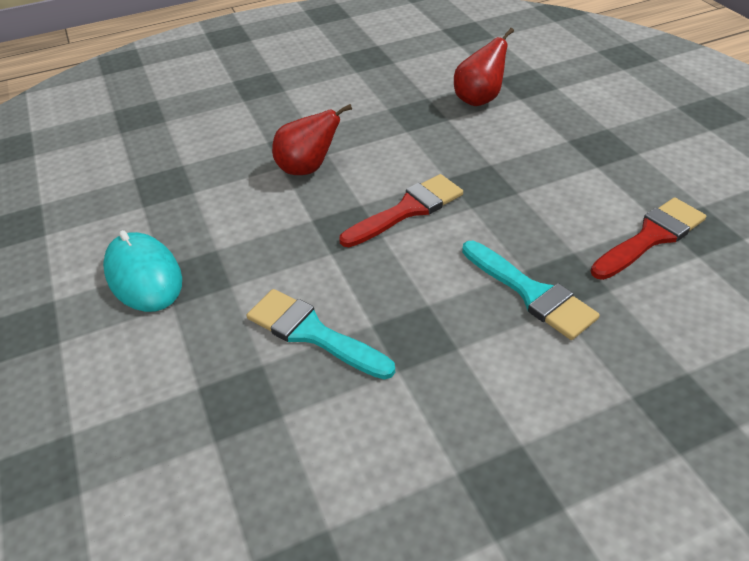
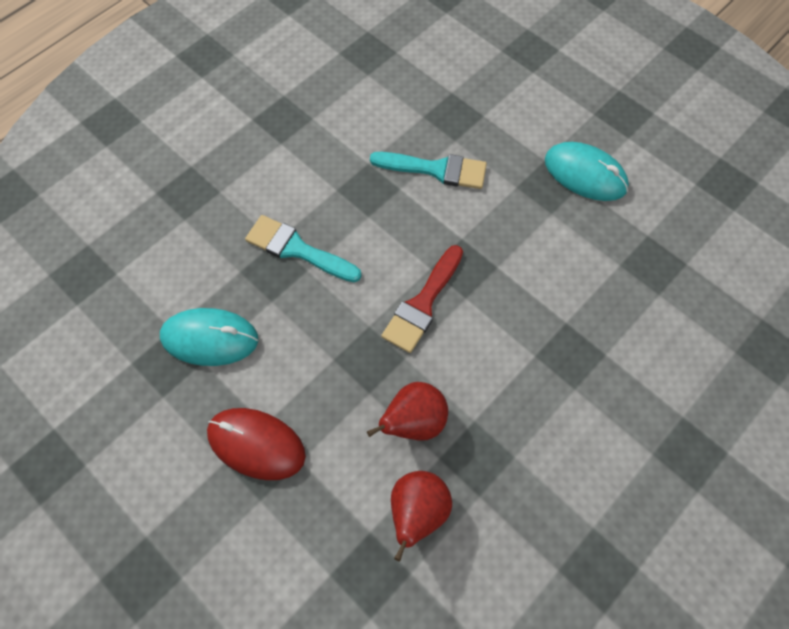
camera: 155 degrees right, 20 degrees up
(308, 168) = (540, 327): red pear -> red pear (413, 422)
(606, 156) = (256, 444): none -> red mouse
(651, 237) = (210, 338): red brush -> turquoise mouse

